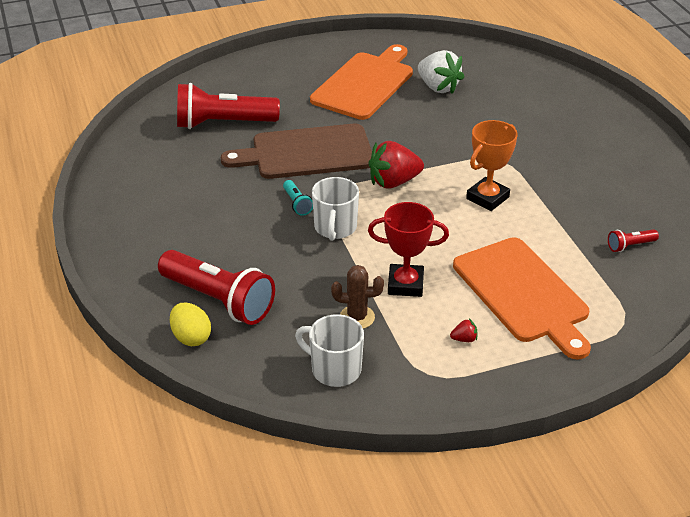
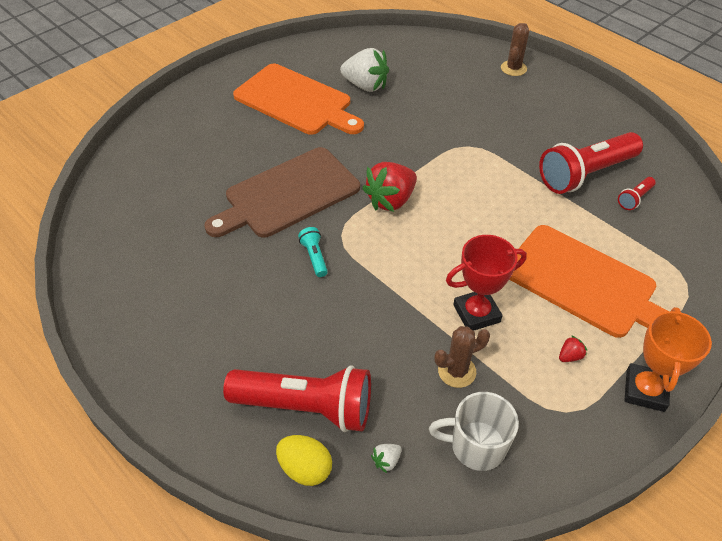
camera: 25 degrees left, 10 degrees up
(223, 123) = (182, 187): red flashlight -> red flashlight (585, 174)
(256, 354) = (386, 461): none -> white strawberry
(297, 204) = (314, 257): turquoise flashlight -> turquoise flashlight turned 150 degrees counterclockwise
(335, 228) = (369, 272): white mug -> none
(364, 84) = (296, 101): orange cutting board -> orange cutting board turned 120 degrees clockwise
(487, 198) = (485, 189): orange trophy -> orange trophy (645, 390)
(597, 108) = (513, 68): none -> brown cactus

